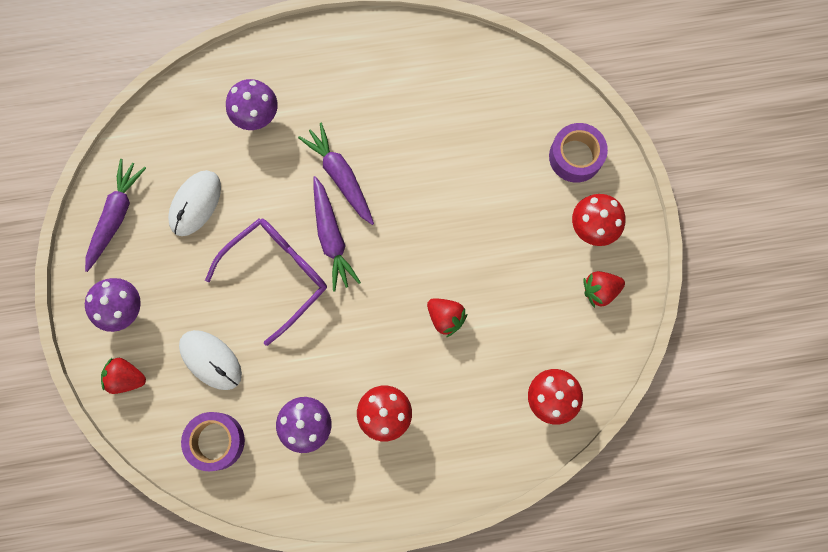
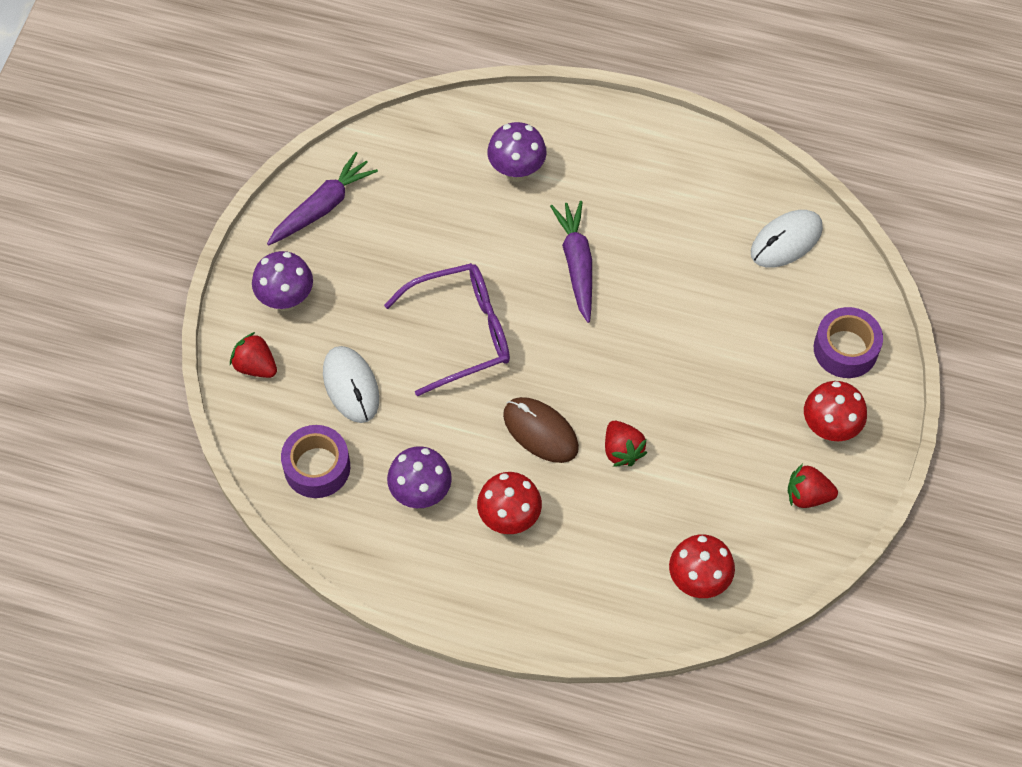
camera: 25 degrees right, 15 degrees down
(195, 204) = (410, 228): white mouse -> white mouse (786, 240)
(331, 237) = (538, 319): purple carrot -> none
(376, 330) = (540, 431): none -> brown mouse

